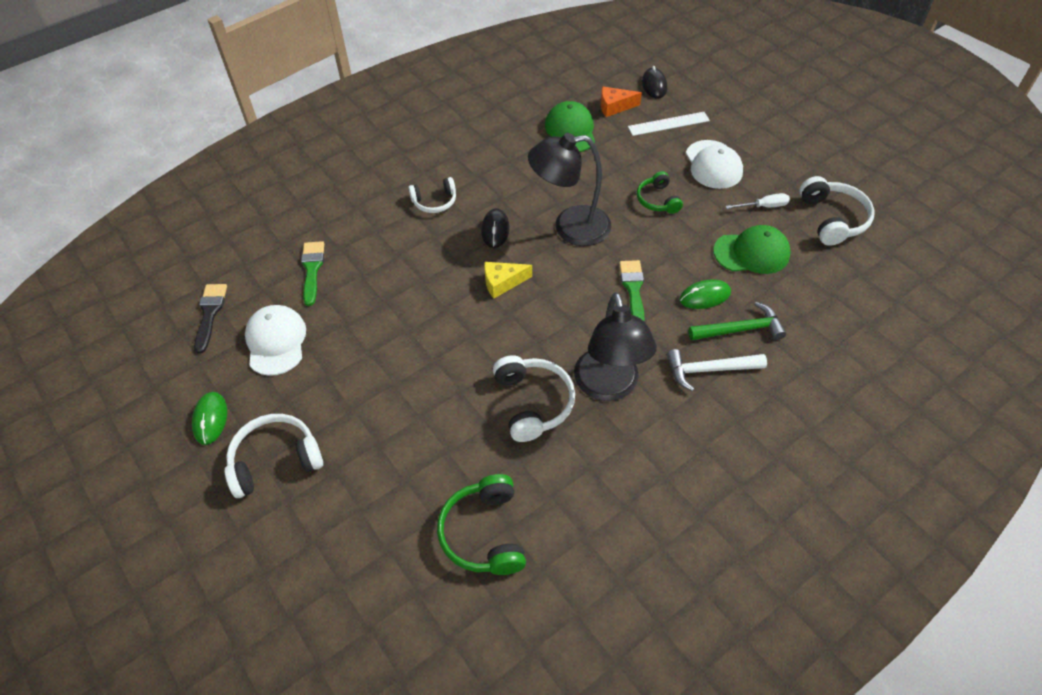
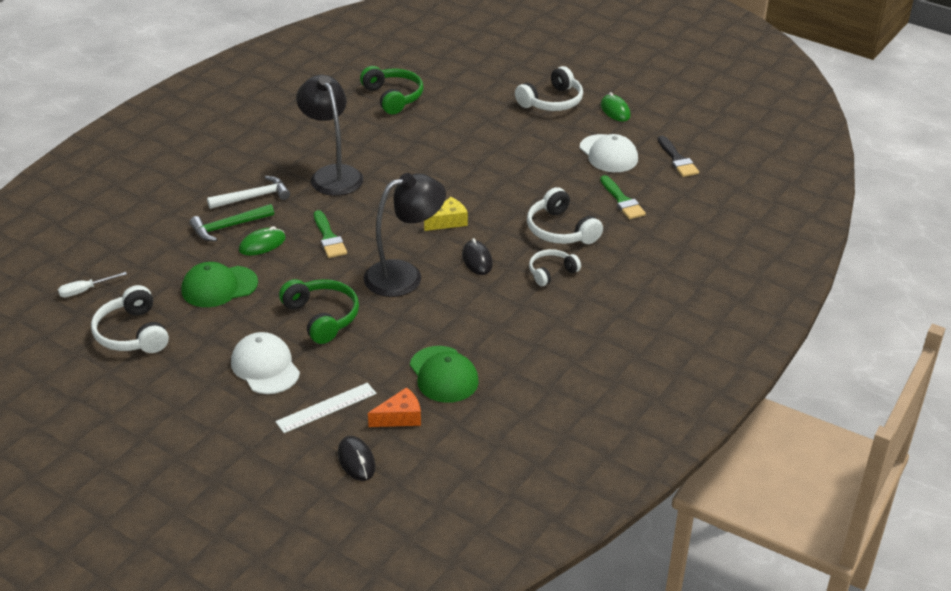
camera: 160 degrees right, 15 degrees down
(533, 403) = (388, 156): white headphones -> white headphones (561, 230)
(658, 200) = (322, 317): green headphones -> green headphones, size x1.55
(763, 206) = (206, 332): white screwdriver -> white screwdriver (85, 290)

